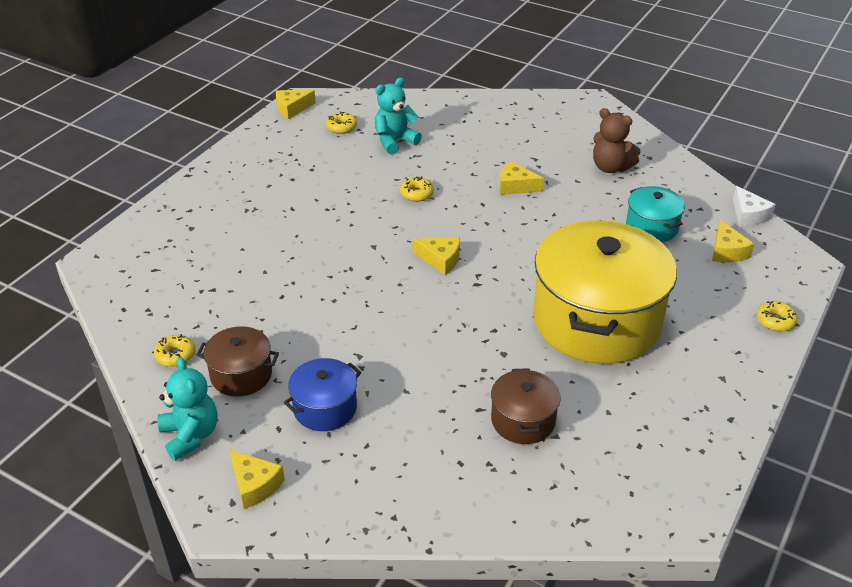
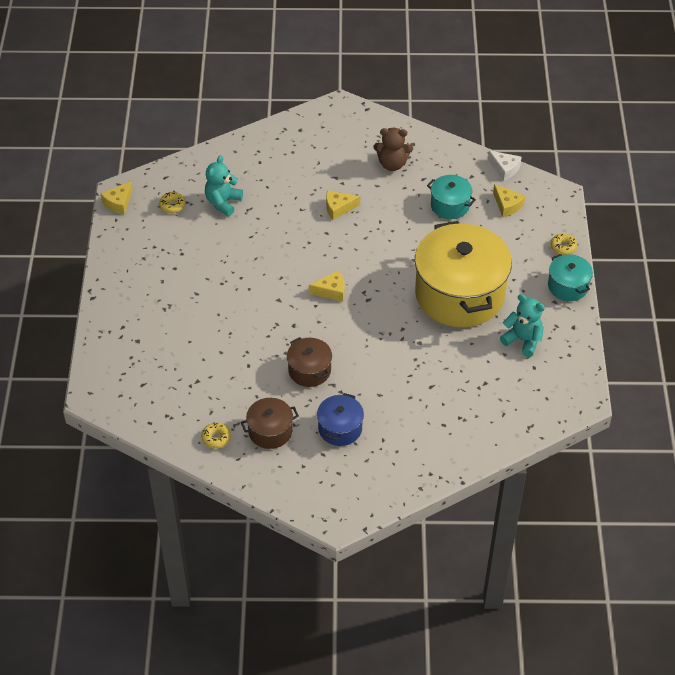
camera: 30 degrees left, 10 degrees up
(190, 435) = (274, 483): turquoise teddy bear -> turquoise teddy bear (523, 340)
(255, 485) = (338, 494): yellow cheese -> none
(416, 194) = (275, 243): yellow donut -> none
(523, 420) = (460, 382): brown pot -> brown pot (309, 370)
(754, 367) = (568, 286): none -> turquoise pot

